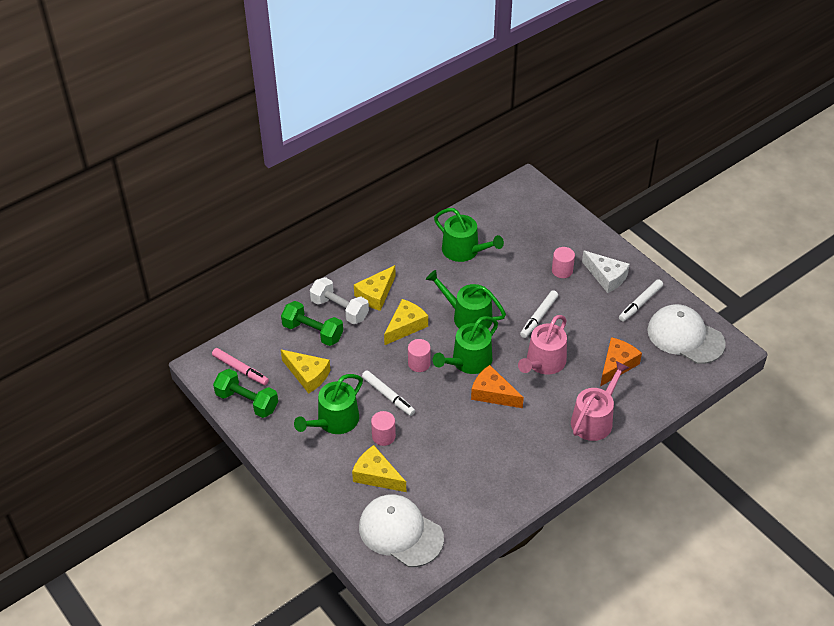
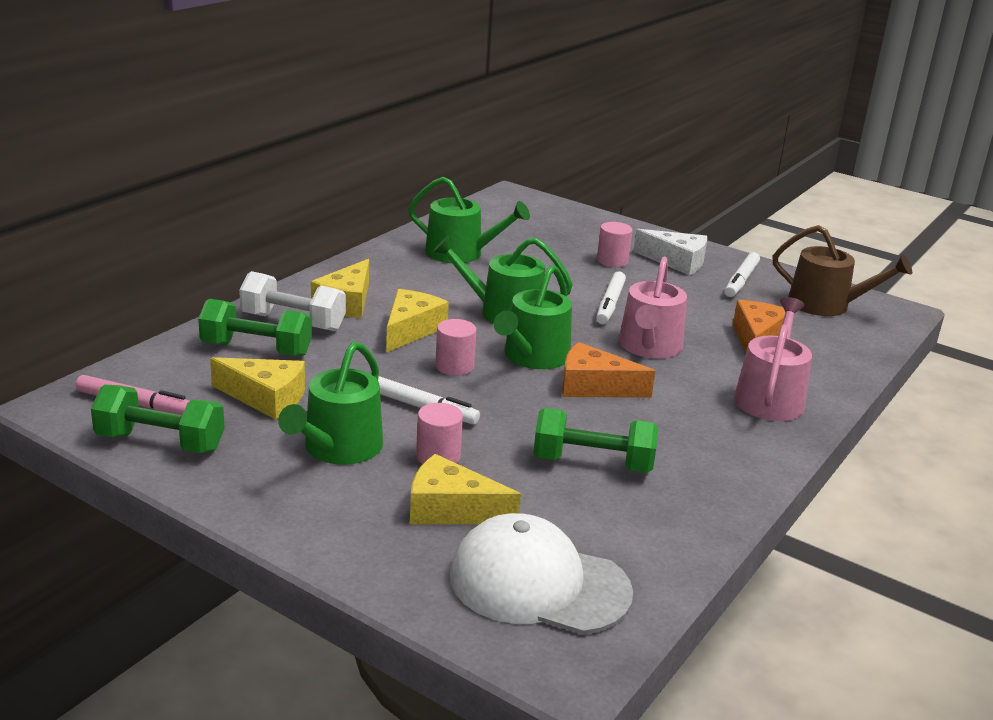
camera: 20 degrees left, 20 degrees down
(464, 455) = (592, 463): none -> green dumbbell
(685, 337) = (826, 305): white cap -> brown watering can

